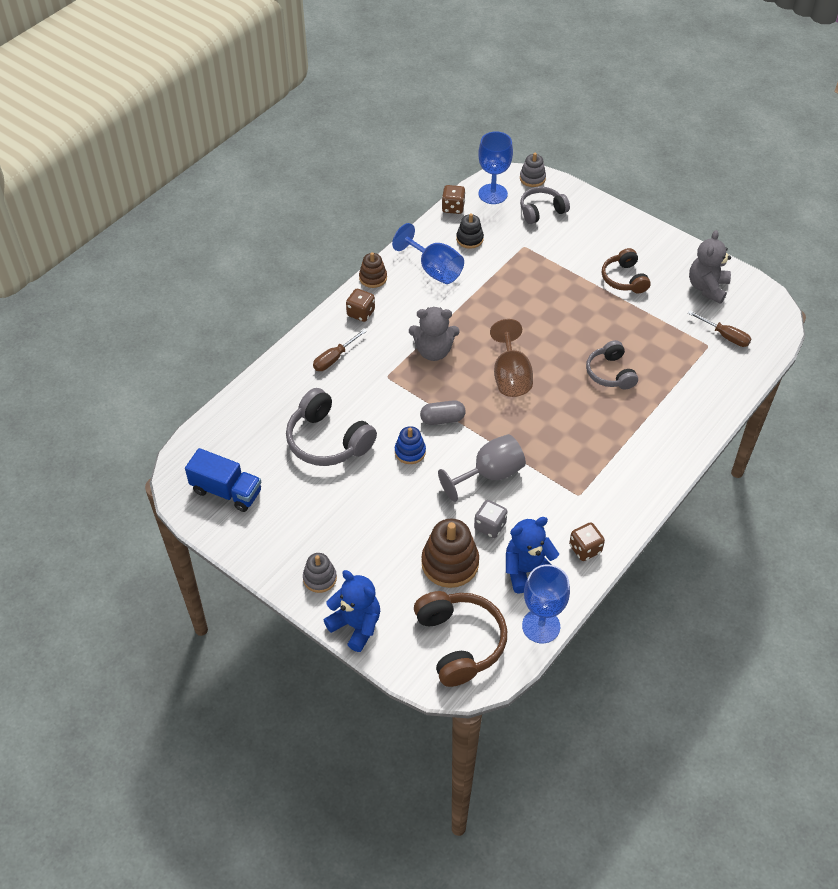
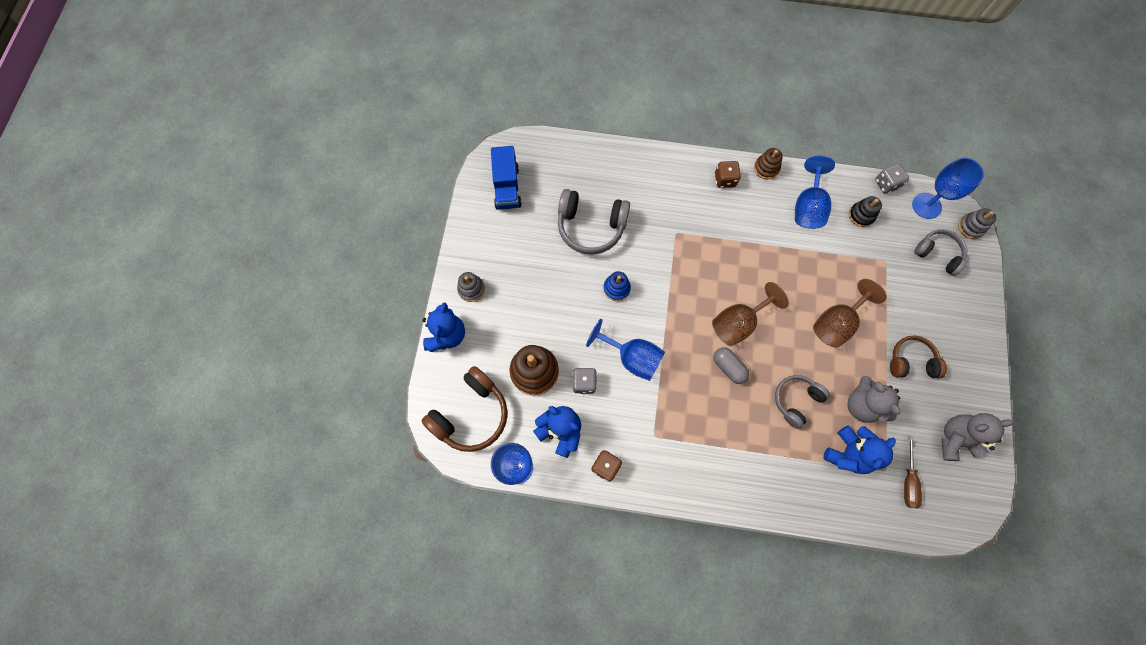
camera: 60 degrees right, 20 degrees up
(328, 440) = (591, 226): grey headphones -> grey headphones turned 90 degrees counterclockwise
(334, 358) = (668, 187): brown screwdriver -> none
(433, 351) = (724, 252): grey teddy bear -> grey teddy bear (862, 405)
(442, 419) = (662, 295): grey capsule -> grey capsule (728, 367)
(453, 207) = (886, 184): brown dice -> grey dice
(489, 474) = (632, 357): grey goblet -> blue goblet
(557, 308) = (836, 323): none -> brown goblet
(624, 279) = (911, 361): brown headphones -> brown headphones turned 45 degrees clockwise
(678, 363) = (847, 453): none -> blue teddy bear

